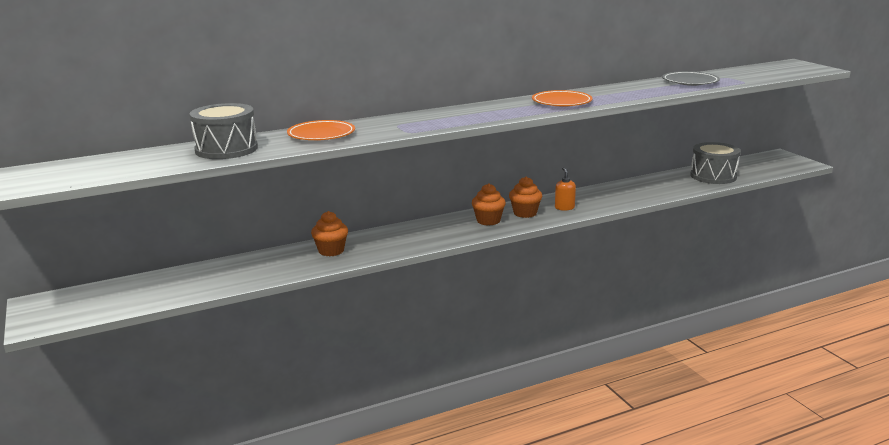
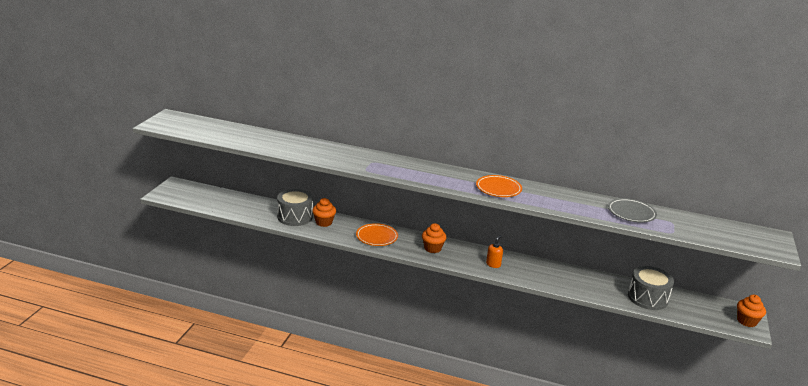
camera: 40 degrees right, 5 degrees up
(226, 149) = (268, 141): grey drum -> grey drum (295, 217)
(321, 134) = (324, 151): orange plate -> orange plate (376, 237)
(525, 213) = (462, 255): orange cupcake -> orange cupcake (746, 321)

